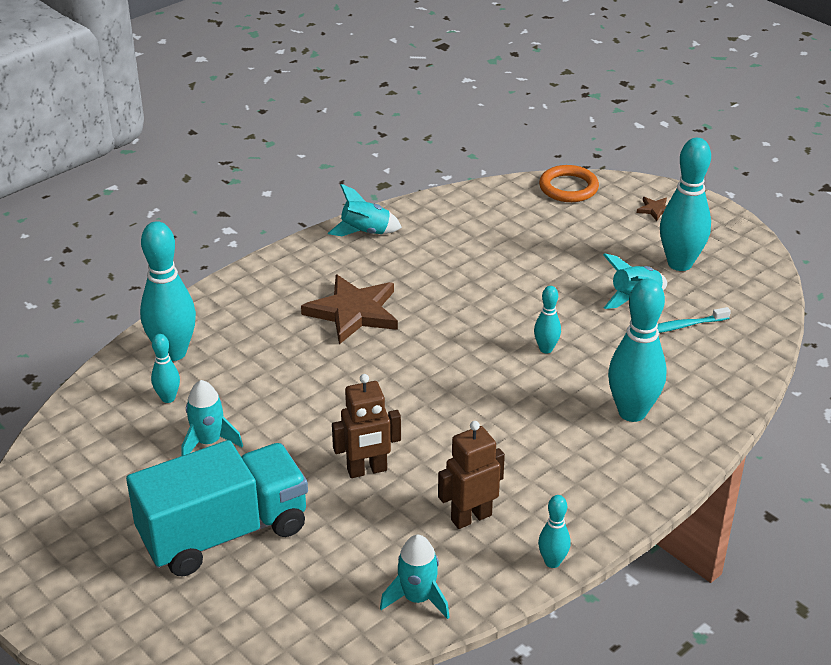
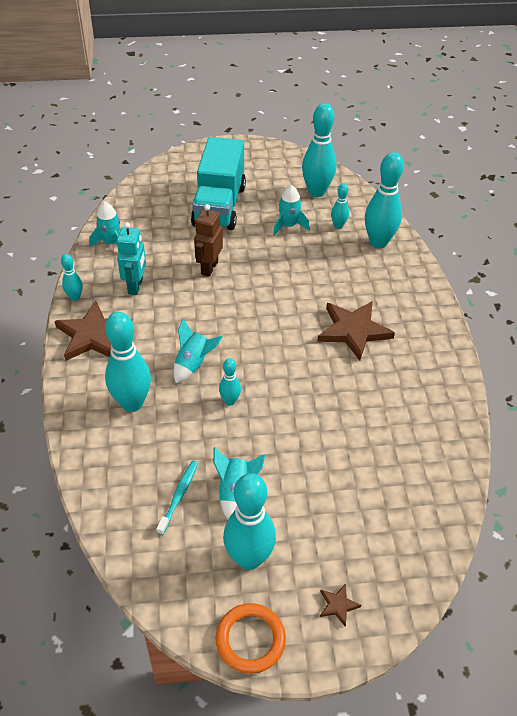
camera: 125 degrees right, 10 degrees up
(102, 451) = (316, 192): none -> turquoise bowling pin
(365, 232) = (446, 384): turquoise rocket -> turquoise rocket (193, 364)
(471, 517) = (136, 286): brown robot -> turquoise robot
(568, 187) = (422, 561): orange ring -> orange ring (250, 640)
(587, 502) = (93, 335): none -> brown star

